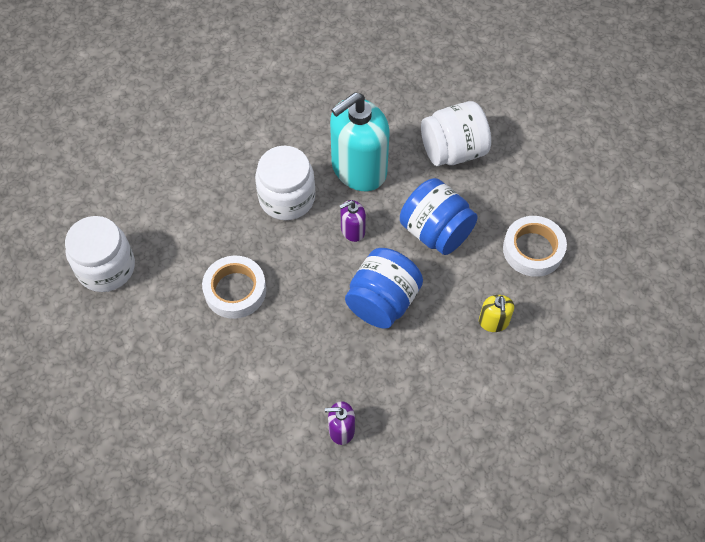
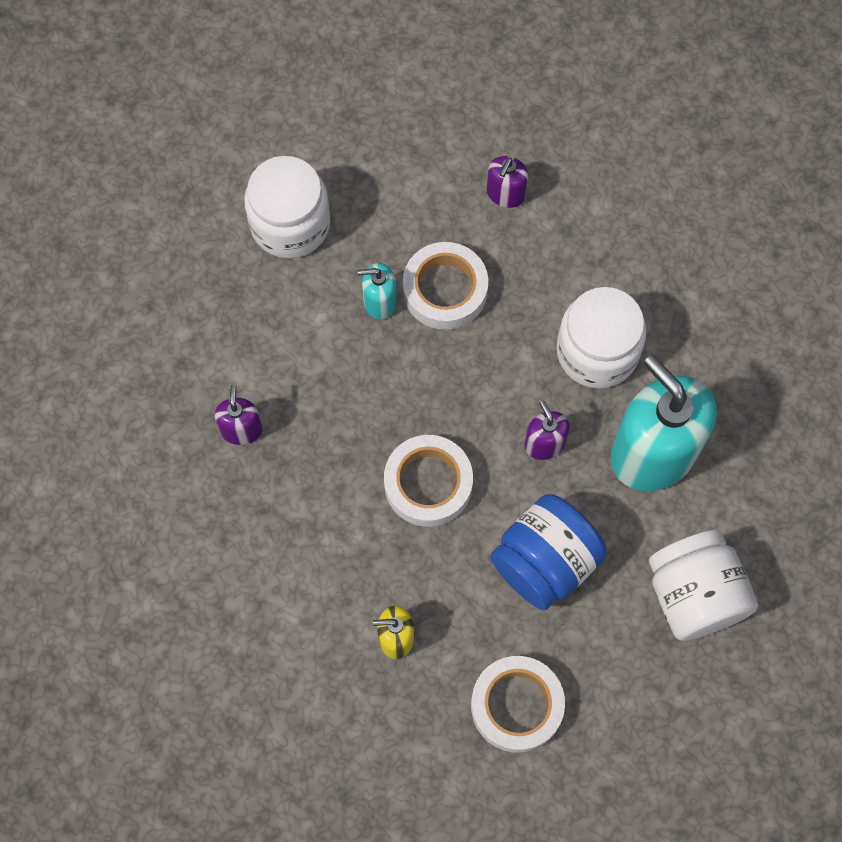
camera: 90 degrees right, 10 degrees up
(106, 267) = (478, 128): white jar -> white jar (290, 224)
(162, 250) = (505, 193): none -> purple soap dispenser
(241, 334) = (379, 301): none -> turquoise soap dispenser
(382, 301) = (428, 484): blue jar -> white tape

